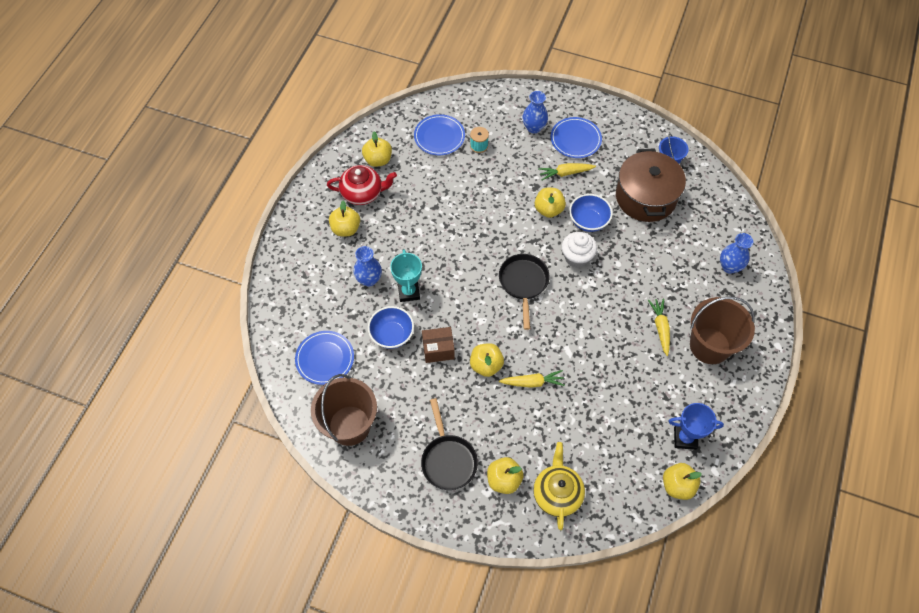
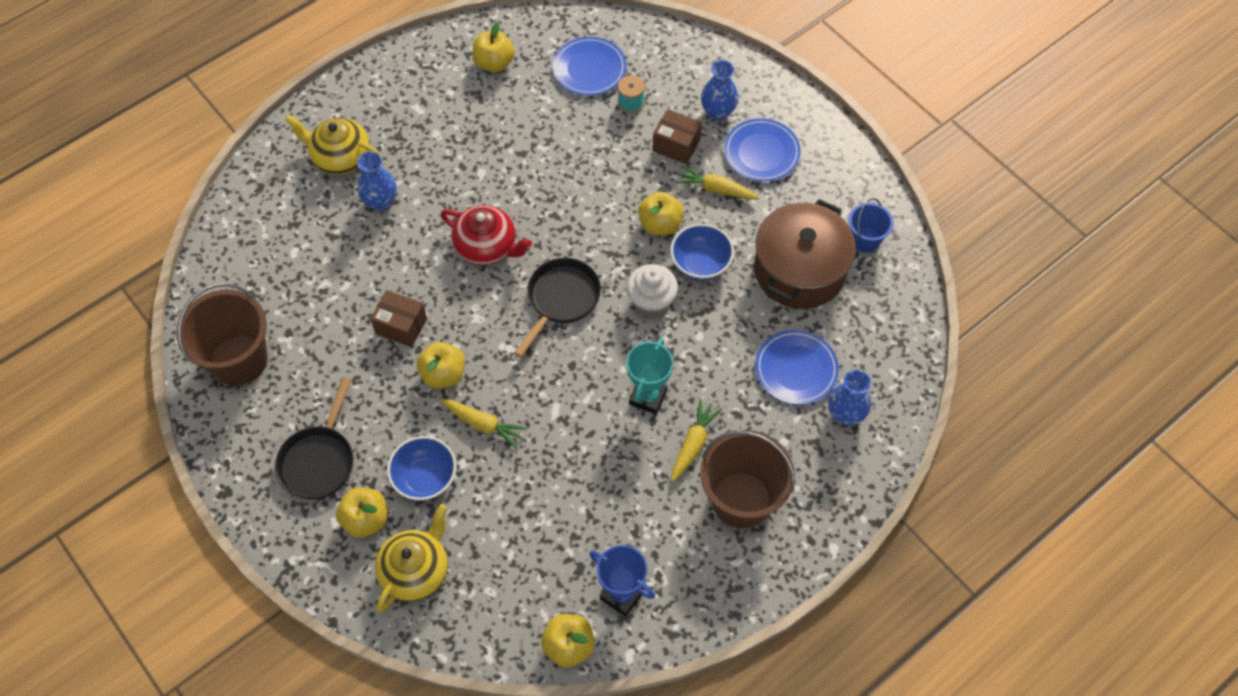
camera: 30 degrees right, 0 degrees up
(322, 264) = (340, 157): none -> yellow teapot
(325, 359) = (266, 269): blue plate -> blue plate (796, 369)
(346, 229) = (397, 128): yellow apple -> none
(362, 193) = (447, 95): red teapot -> red teapot (487, 247)
(392, 335) = (360, 280): blue bowl -> blue bowl (425, 478)
(408, 292) = (416, 240): turquoise trophy -> turquoise trophy (648, 397)
(524, 158) = (676, 145): none -> brown box

